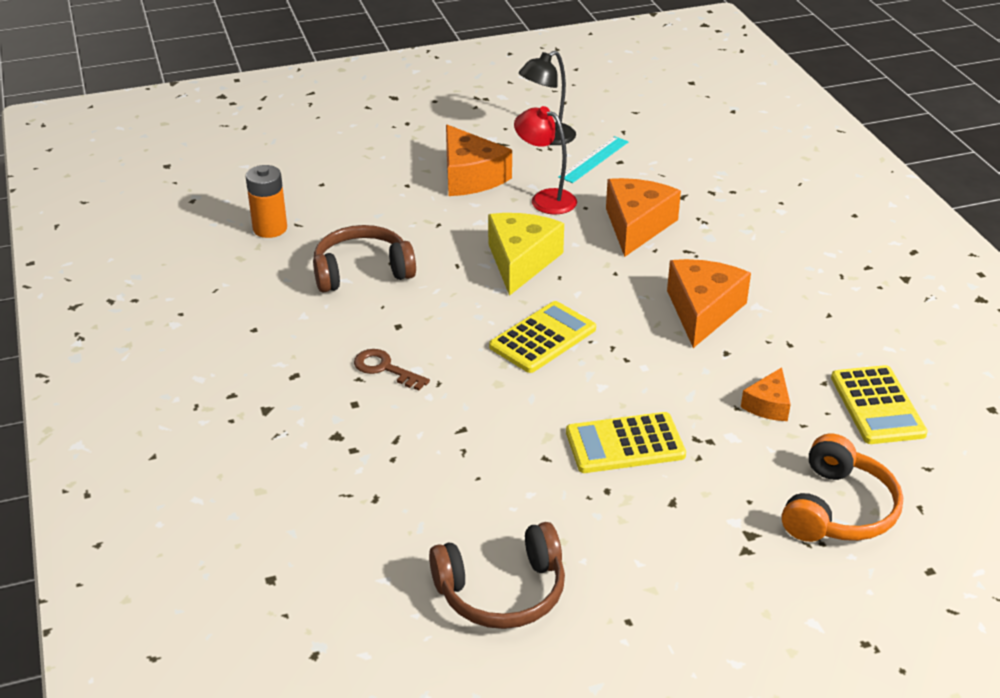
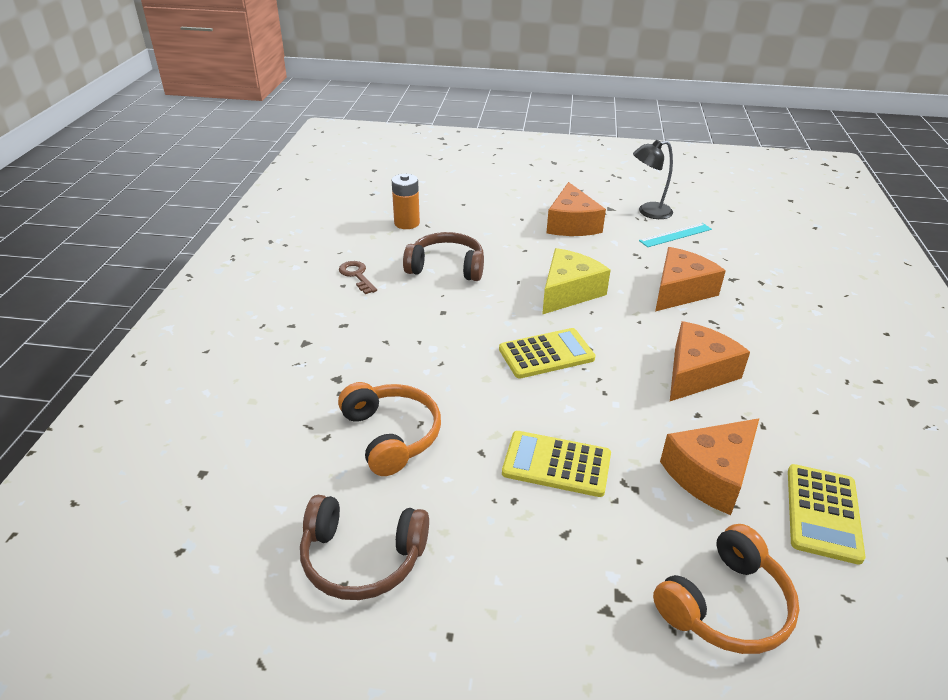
camera: 25 degrees right, 0 degrees up
(385, 369) = (410, 340): brown key -> brown key (357, 275)
(442, 473) = (391, 435): none -> orange headphones
(545, 199) = (618, 253): red lamp -> none
(768, 405) = (710, 474): orange cheese -> orange cheese, size x1.83

